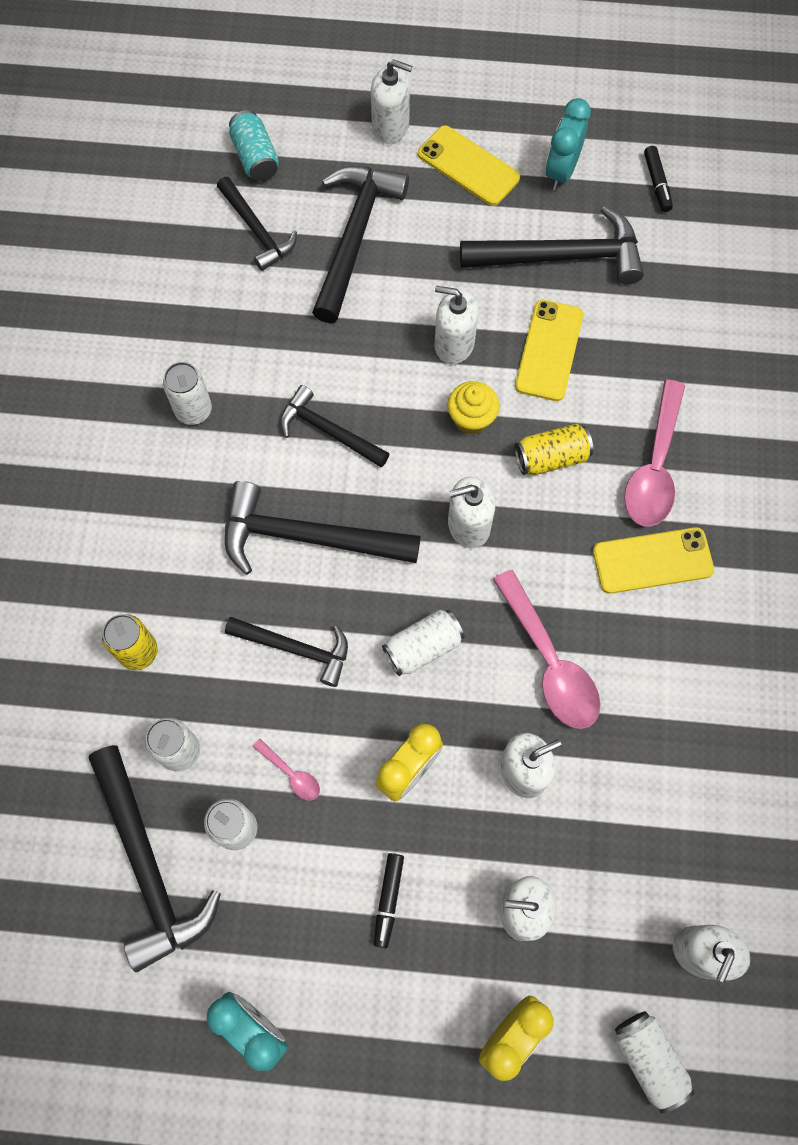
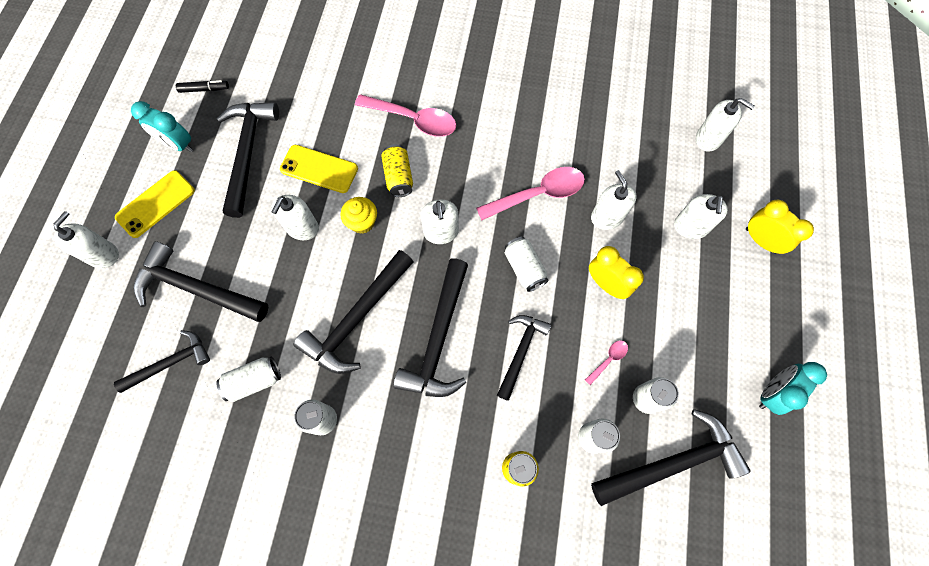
camera: 85 degrees left, 0 degrees up
(255, 158) = (100, 361): turquoise can -> none
(328, 431) = (356, 319): black hammer -> black hammer, size x1.62
(388, 900) = (688, 303): black marker -> none
(648, 1058) = (767, 172): white can -> white can (254, 381)
(652, 560) = (476, 129): yellow phone -> none

